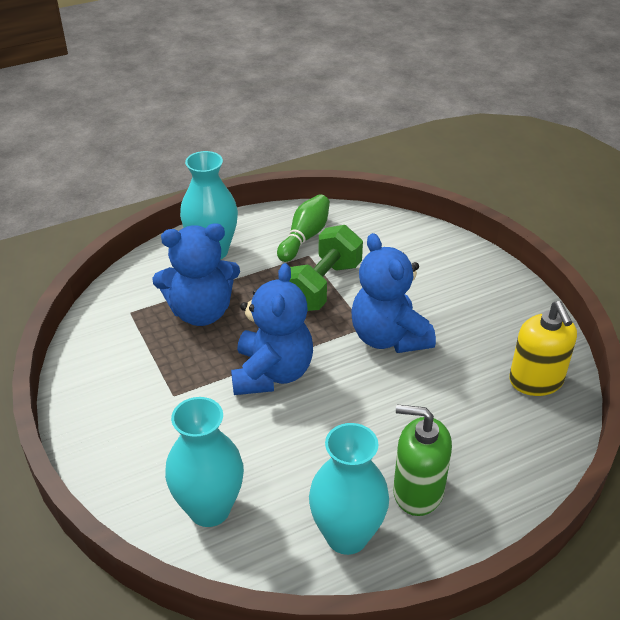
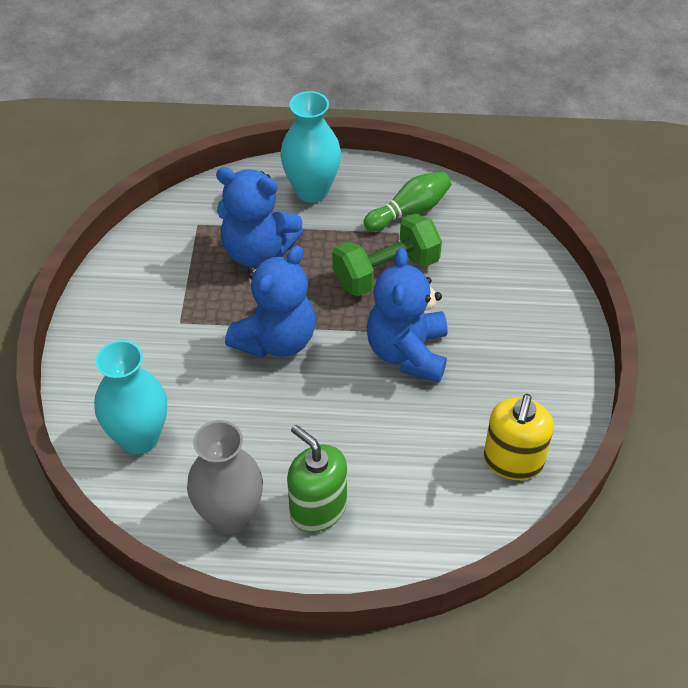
camera: 30 degrees right, 10 degrees up
(347, 536) = (230, 516): turquoise vase -> grey vase

